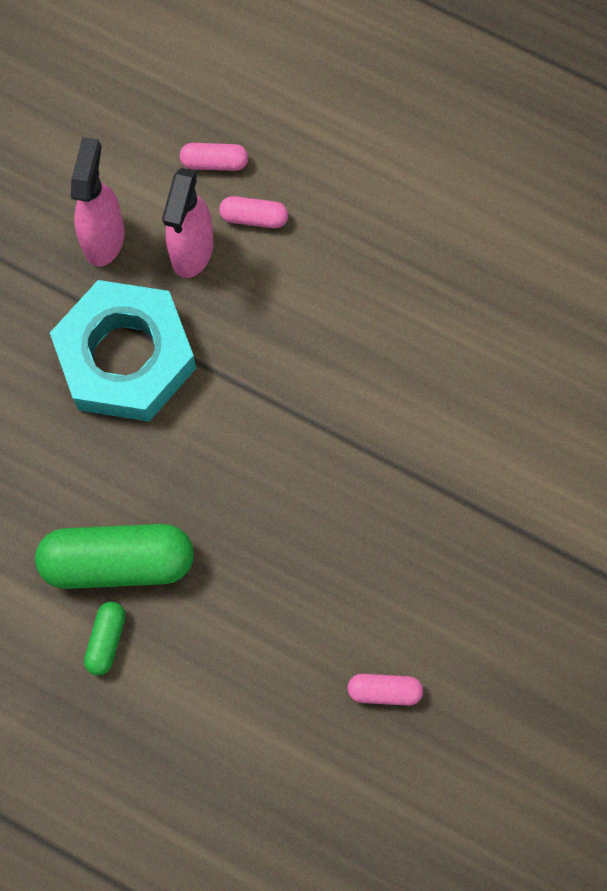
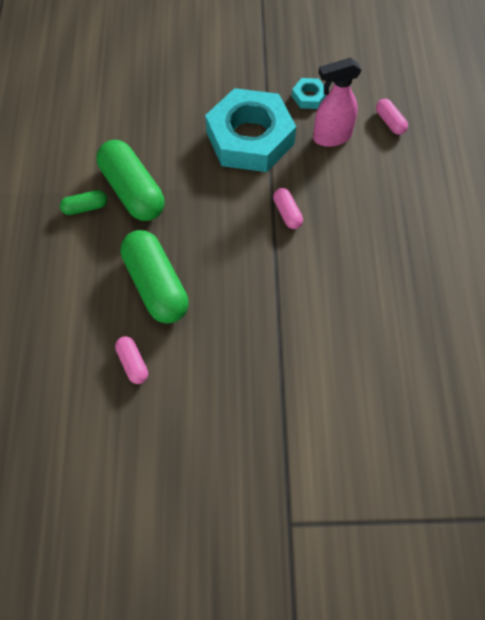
camera: 60 degrees right, 10 degrees down
(104, 238) = (309, 97): pink spray bottle -> turquoise nut
(254, 217) = (373, 155): pink capsule -> pink capsule (287, 213)
(288, 606) = (156, 285): none -> green capsule

